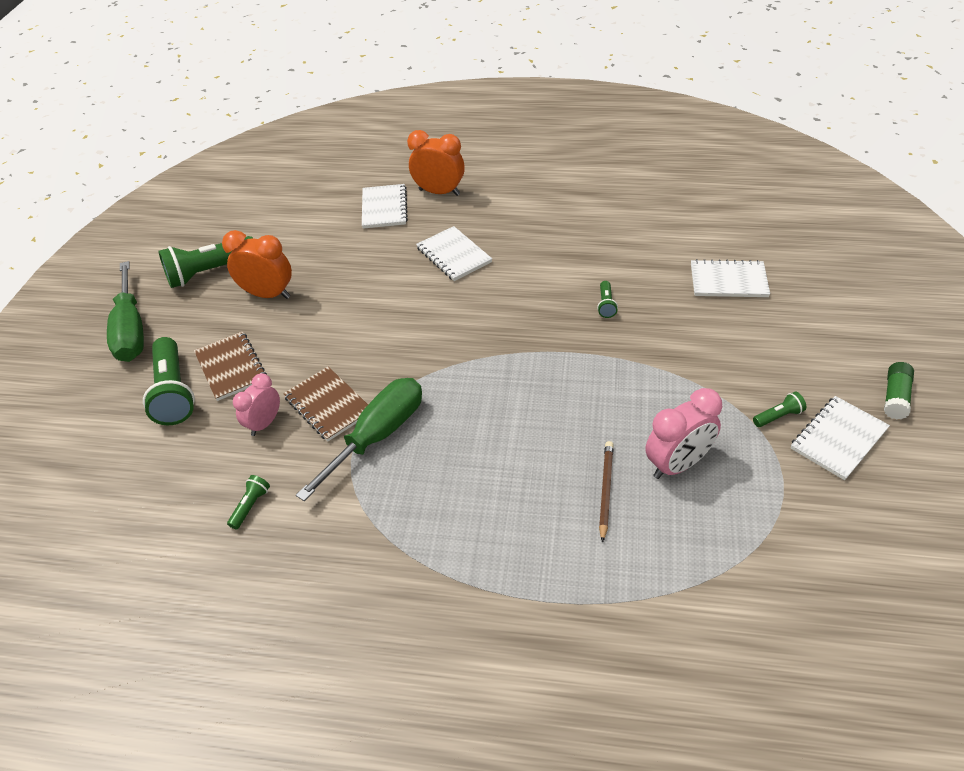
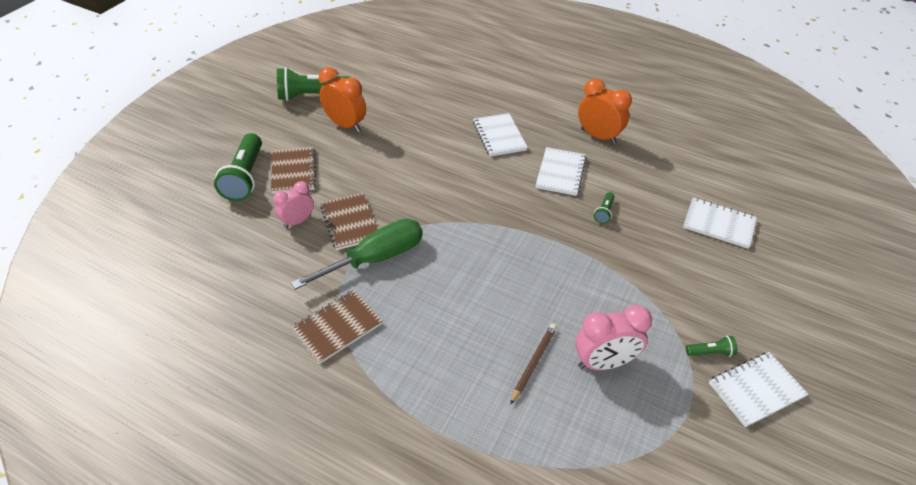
camera: 15 degrees right, 0 degrees up
(131, 330) = (237, 122): green screwdriver -> none
(250, 506) = (259, 280): green flashlight -> none
(371, 527) = (337, 327): none -> brown notebook
(384, 208) = (462, 84): white notebook -> white notebook (560, 173)
(439, 192) = (511, 84): orange clock -> orange clock (598, 136)
(895, 397) = (826, 371): green glue stick -> none

